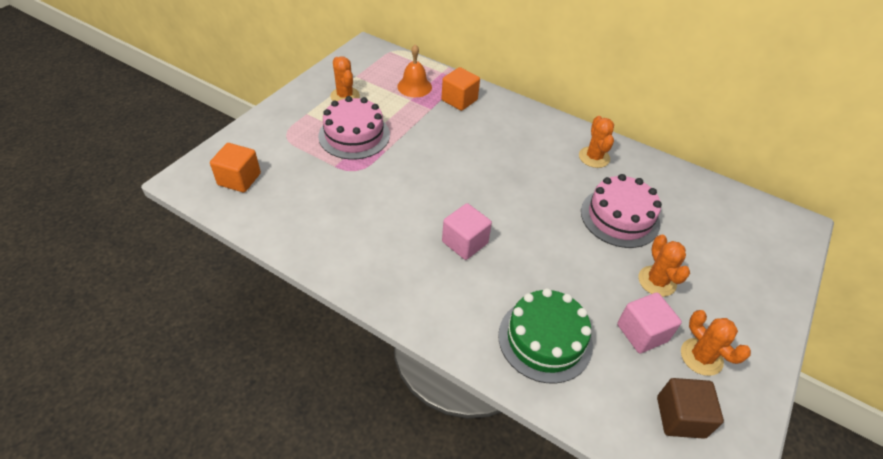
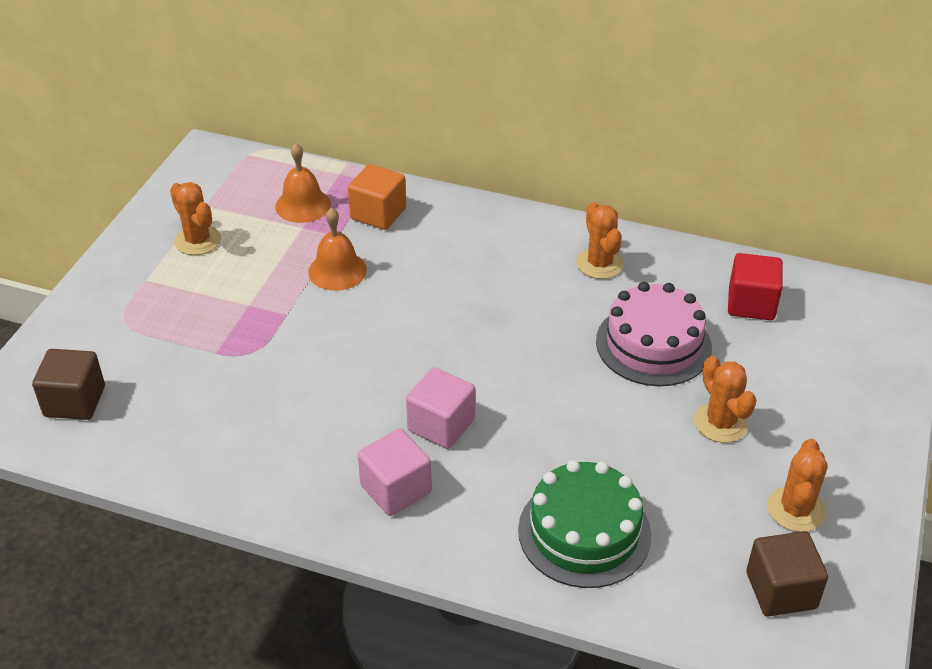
camera: 10 degrees left, 5 degrees down
(239, 179) = (75, 401): orange cube -> brown cube
(354, 135) = (231, 300): pink cake -> none
(424, 130) = (337, 271): none -> orange bell
(642, 333) = (712, 495): pink cube -> pink cube (396, 489)
(692, 203) = (751, 304): none -> red cube
(701, 357) = (796, 509): orange cactus -> orange cactus turned 60 degrees clockwise

